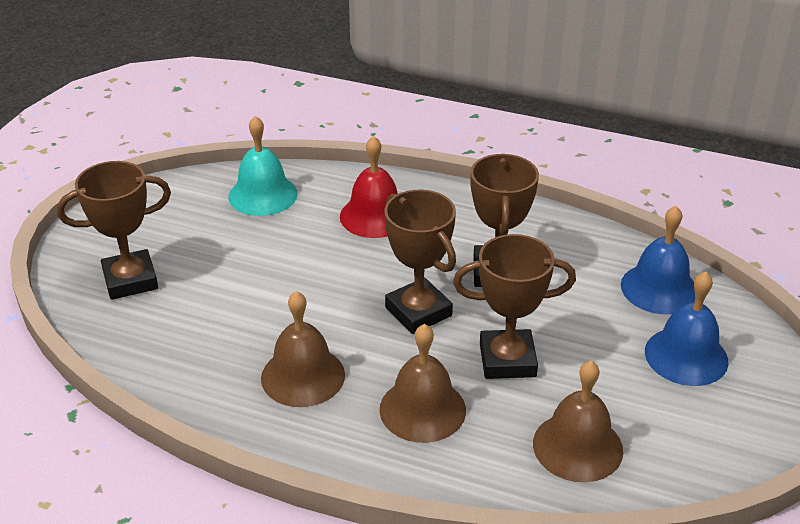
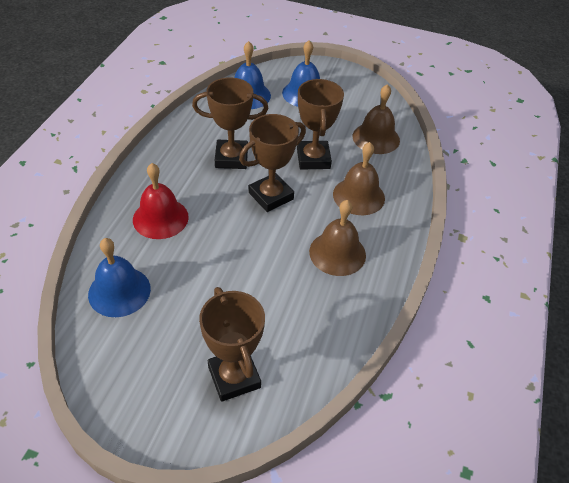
camera: 95 degrees left, 10 degrees up
(263, 195) = (119, 291): turquoise bell -> blue bell

